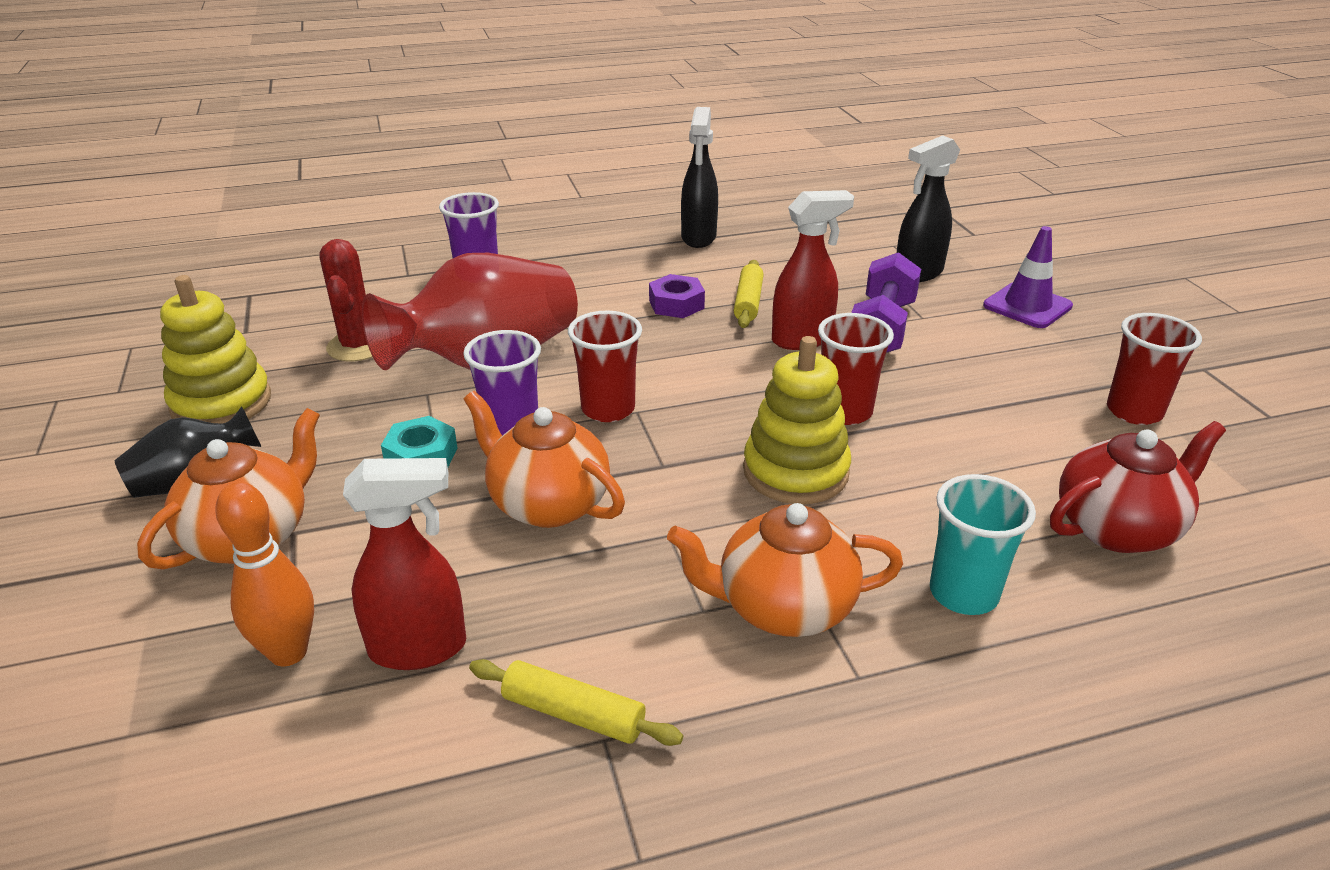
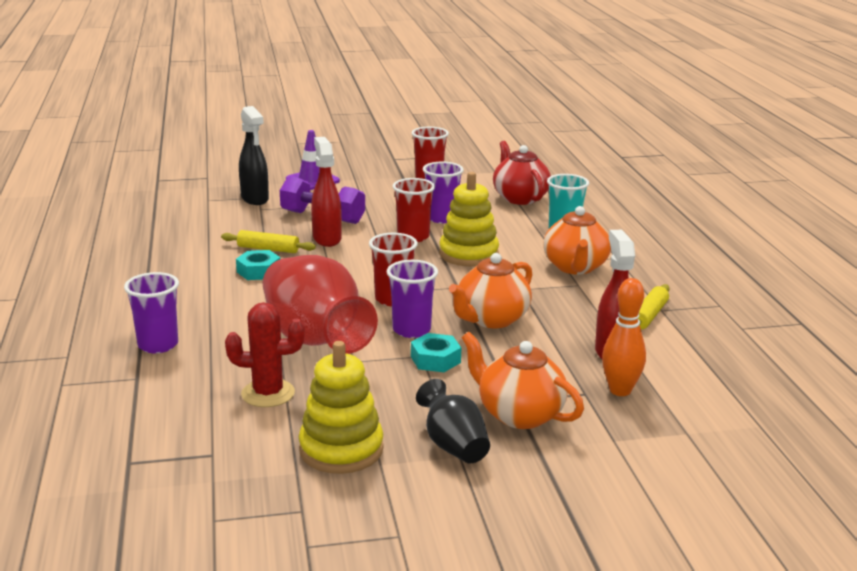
camera: 85 degrees left, 10 degrees down
(676, 304) = (258, 271): purple nut -> turquoise nut
(698, 238) = (150, 257): black spray bottle -> none
(944, 436) = (442, 218): none -> purple cup

